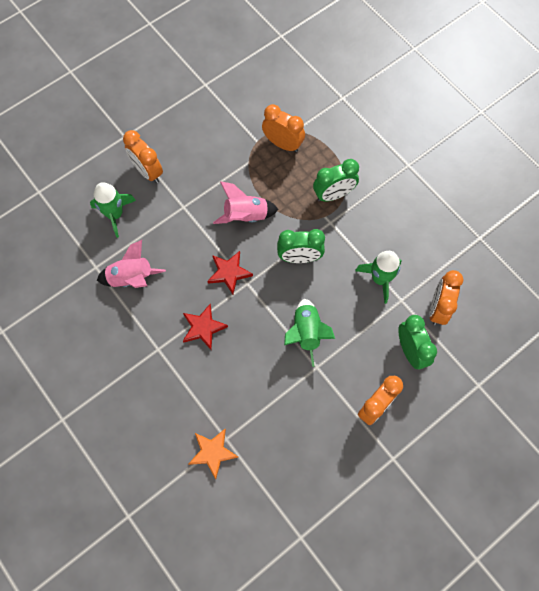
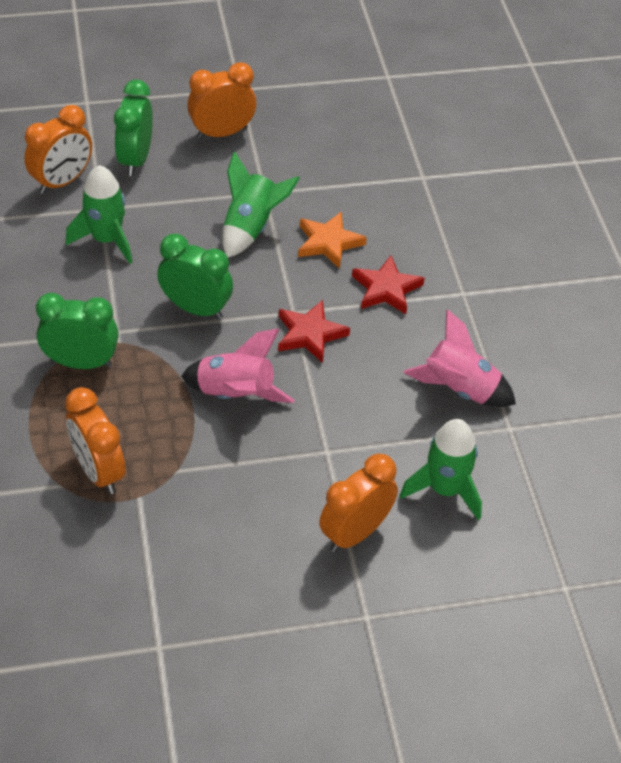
camera: 155 degrees left, 20 degrees down
(148, 171) = (355, 533): orange clock -> orange clock turned 120 degrees counterclockwise
(213, 452) = (445, 171): orange star -> orange star (328, 242)

